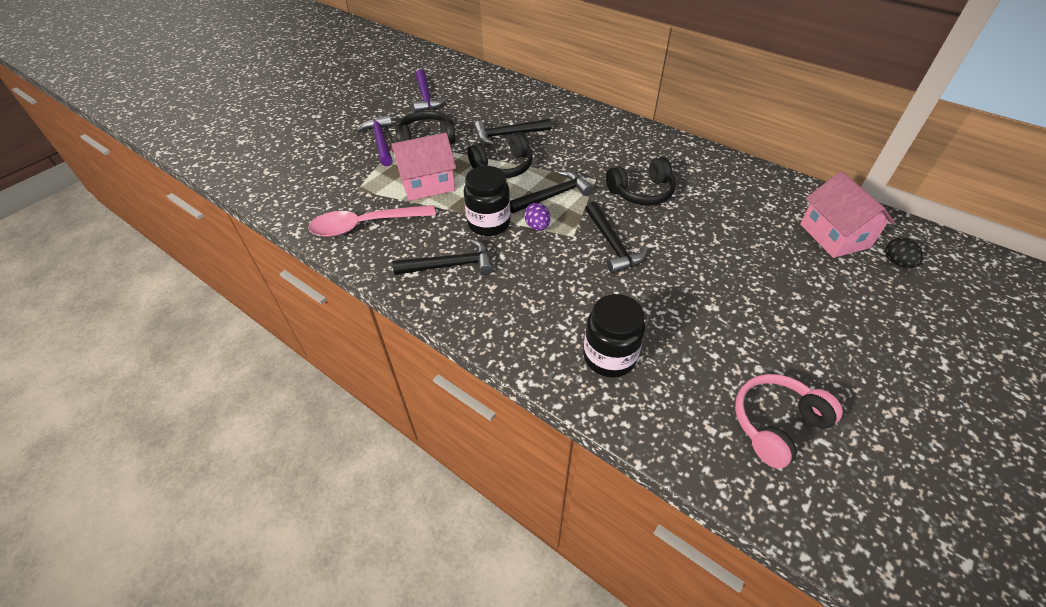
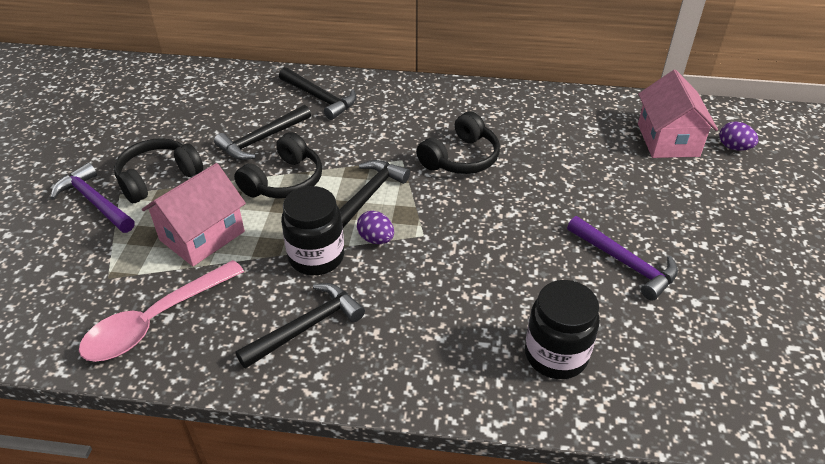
camera: 30 degrees left, 5 degrees down
(426, 97) = (117, 123): purple hammer -> purple hammer (625, 263)
(612, 244) = (471, 228): black hammer -> black hammer (320, 98)
(776, 424) = (747, 350): pink headphones -> none
(834, 236) = (668, 140): pink house -> pink house turned 45 degrees clockwise
(897, 262) = (734, 147): black egg -> purple egg

